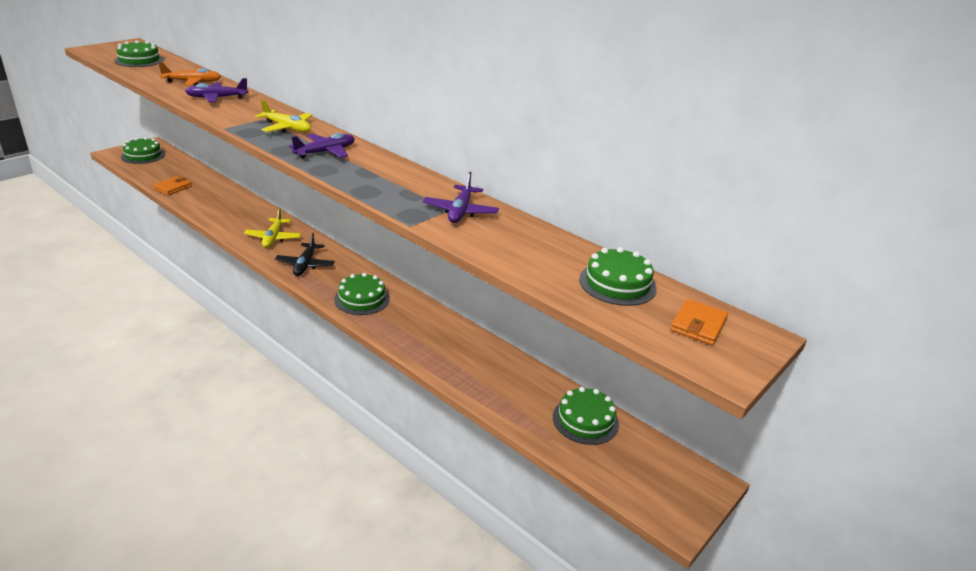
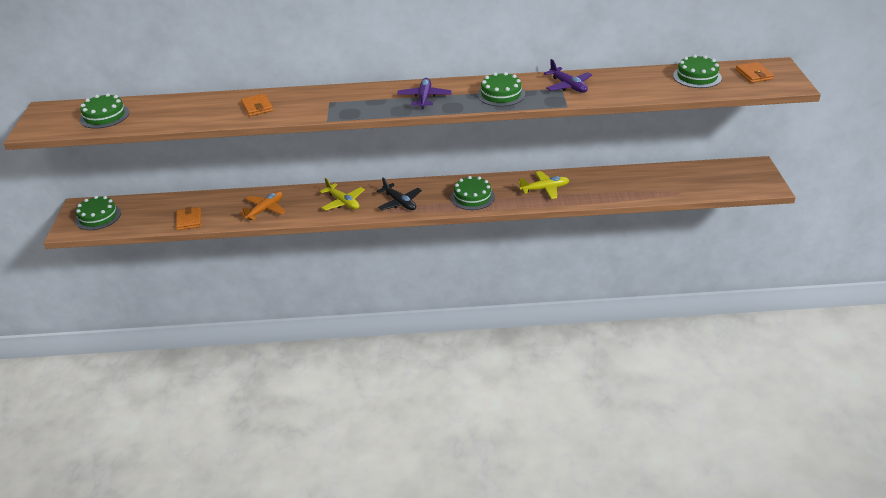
camera: 40 degrees left, 5 degrees up
(192, 82) = (203, 107): orange plane -> orange plane (265, 210)
(217, 98) = (257, 107): purple plane -> orange wallet
(287, 128) = (361, 98): yellow plane -> yellow plane (545, 189)
(585, 420) = (677, 176): green cake -> green cake (501, 94)

